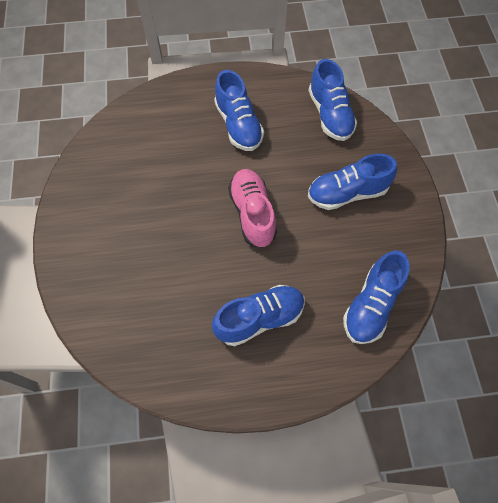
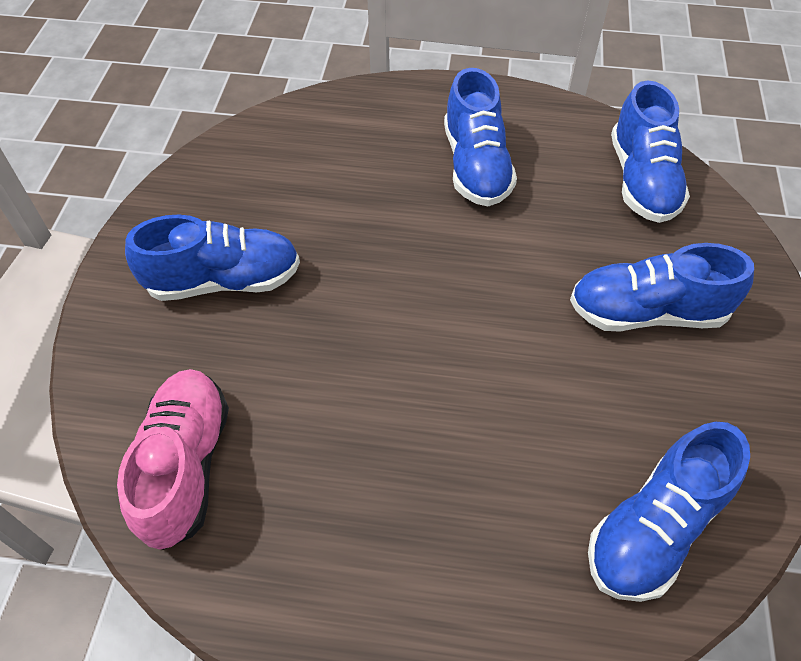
camera: 15 degrees right, 10 degrees down
(252, 213) = (461, 309): pink shoe -> pink shoe (185, 466)
(259, 319) = (424, 498): blue shoe -> blue shoe (224, 281)

